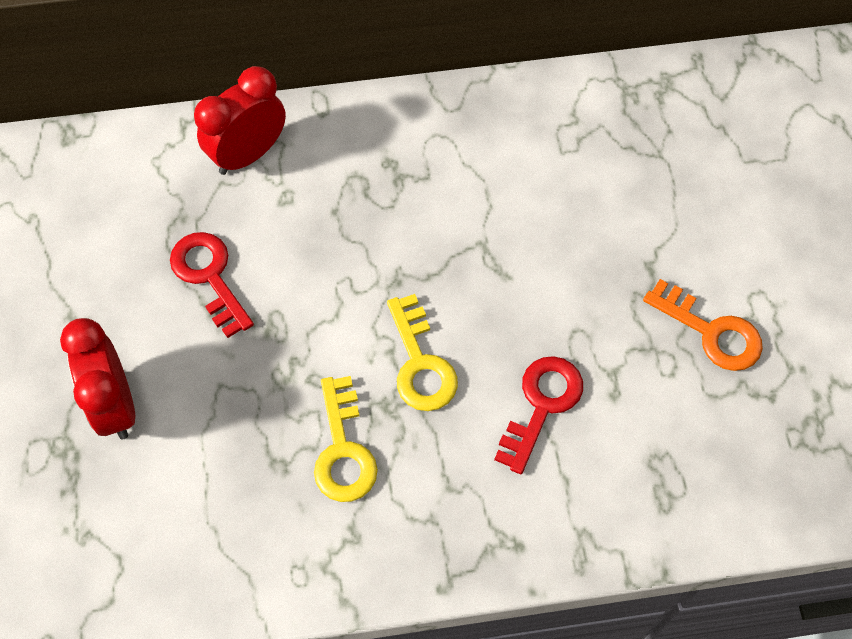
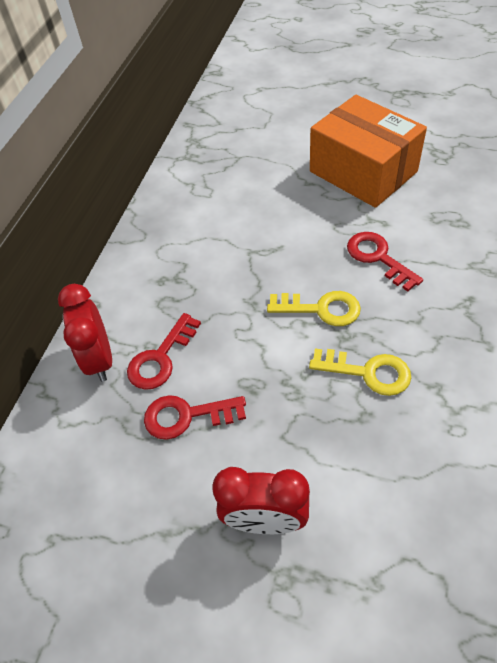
camera: 60 degrees left, 10 degrees down
(275, 215) = (161, 358): none -> red key
(711, 331) = (363, 172): orange key -> orange box

